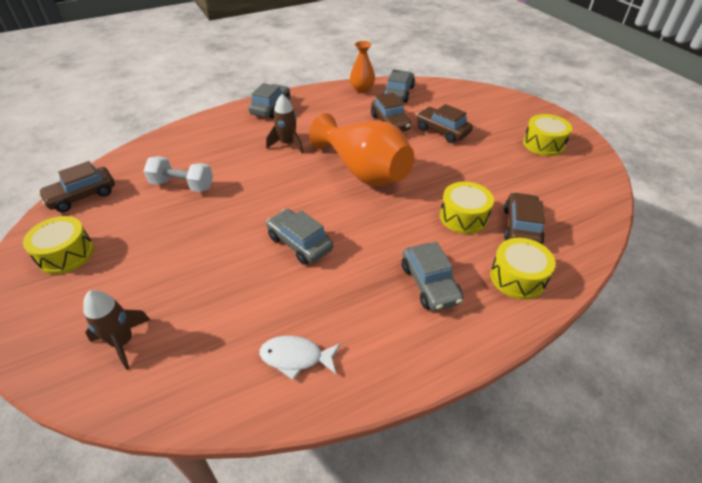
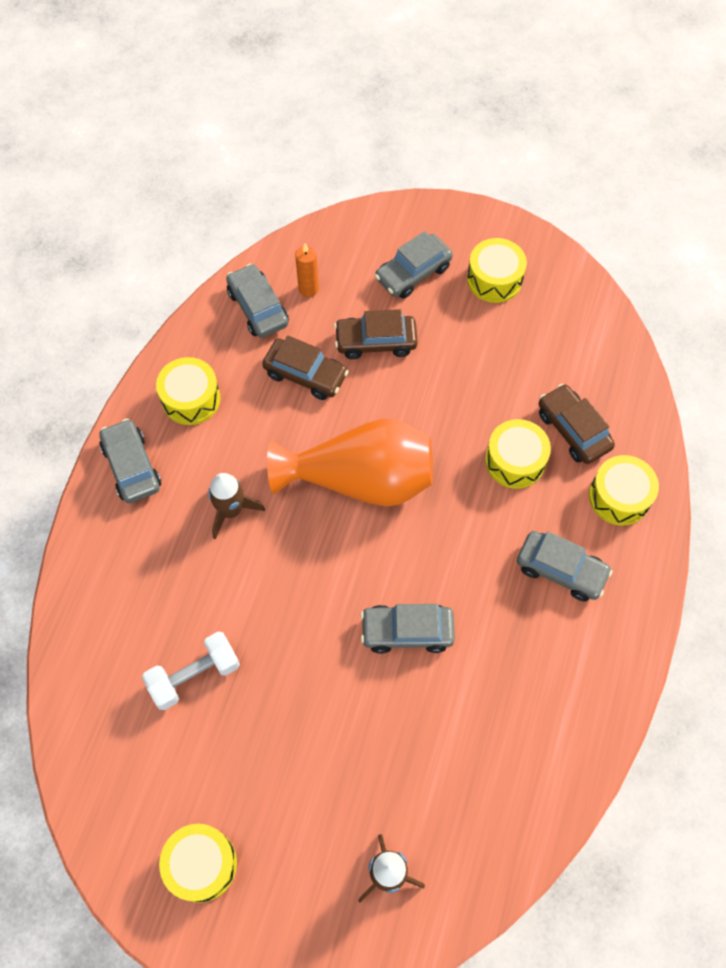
camera: 45 degrees left, 20 degrees up
(82, 196) = (102, 795): brown car -> none
(296, 357) = (536, 742): white fish -> none
(326, 103) = (191, 399): none -> yellow drum
(362, 89) = (205, 336): orange vase -> none
(432, 99) = (308, 289): none -> orange candle
(496, 120) = (413, 273): none -> grey car

